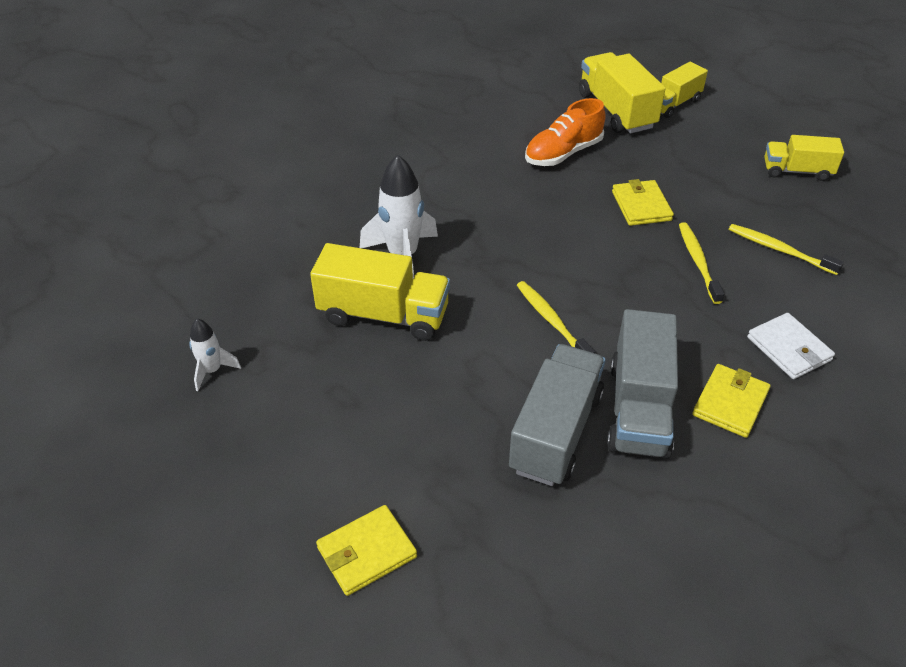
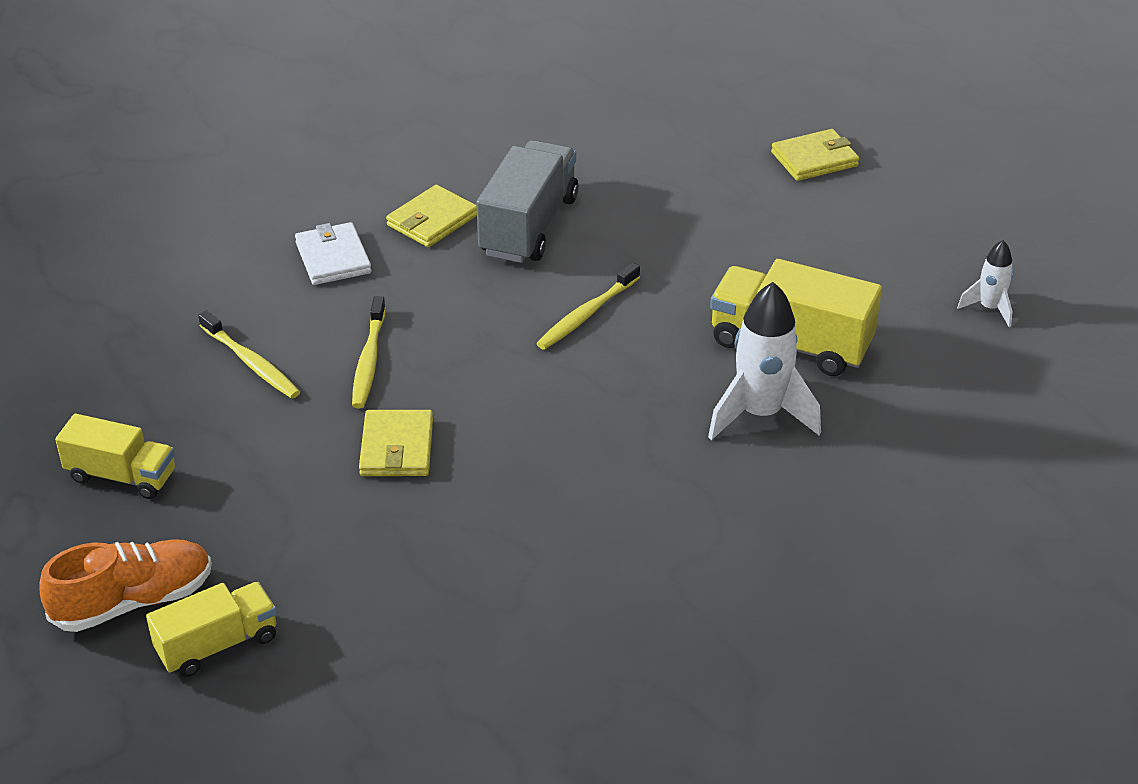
camera: 170 degrees left, 5 degrees down
(552, 321) = (587, 314): yellow toothbrush -> yellow toothbrush turned 60 degrees clockwise
(555, 432) = (621, 217): grey truck -> none
(563, 153) = (471, 558): orange shoe -> orange shoe (133, 601)
(616, 111) = (333, 642): yellow truck -> none

